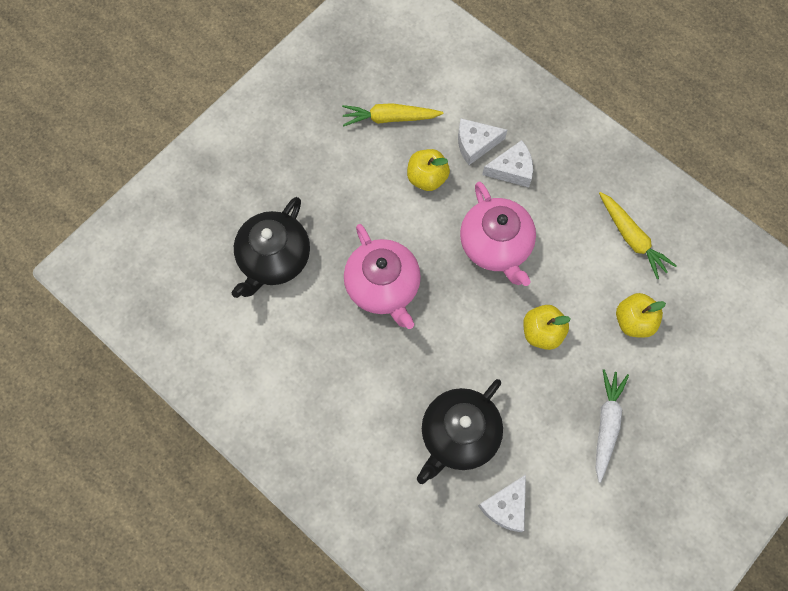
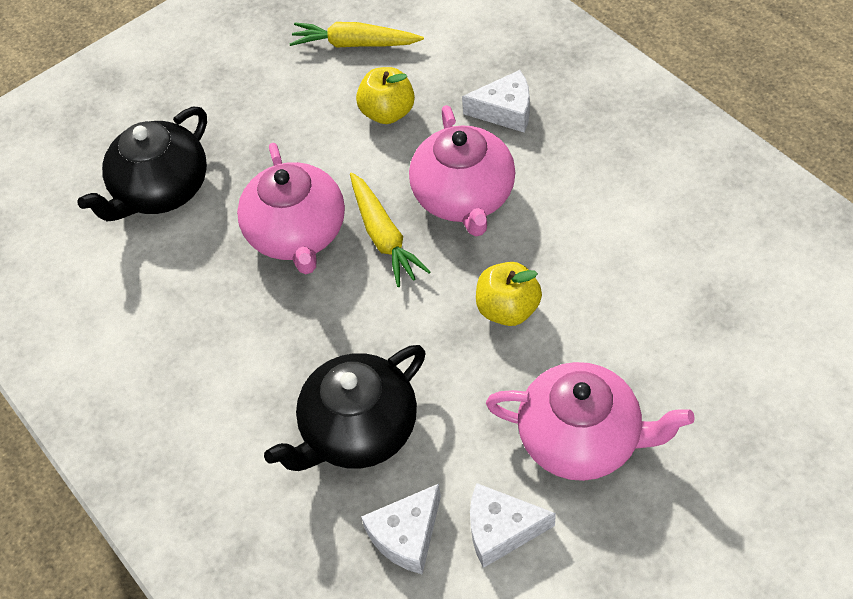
camera: 15 degrees right, 15 degrees down
(475, 144) = (461, 79): white cheese -> white cheese (501, 529)
(606, 424) = (581, 439): white carrot -> pink teapot
(632, 238) = (660, 203): yellow carrot -> yellow carrot (384, 236)
(634, 321) = (646, 307): yellow apple -> none

